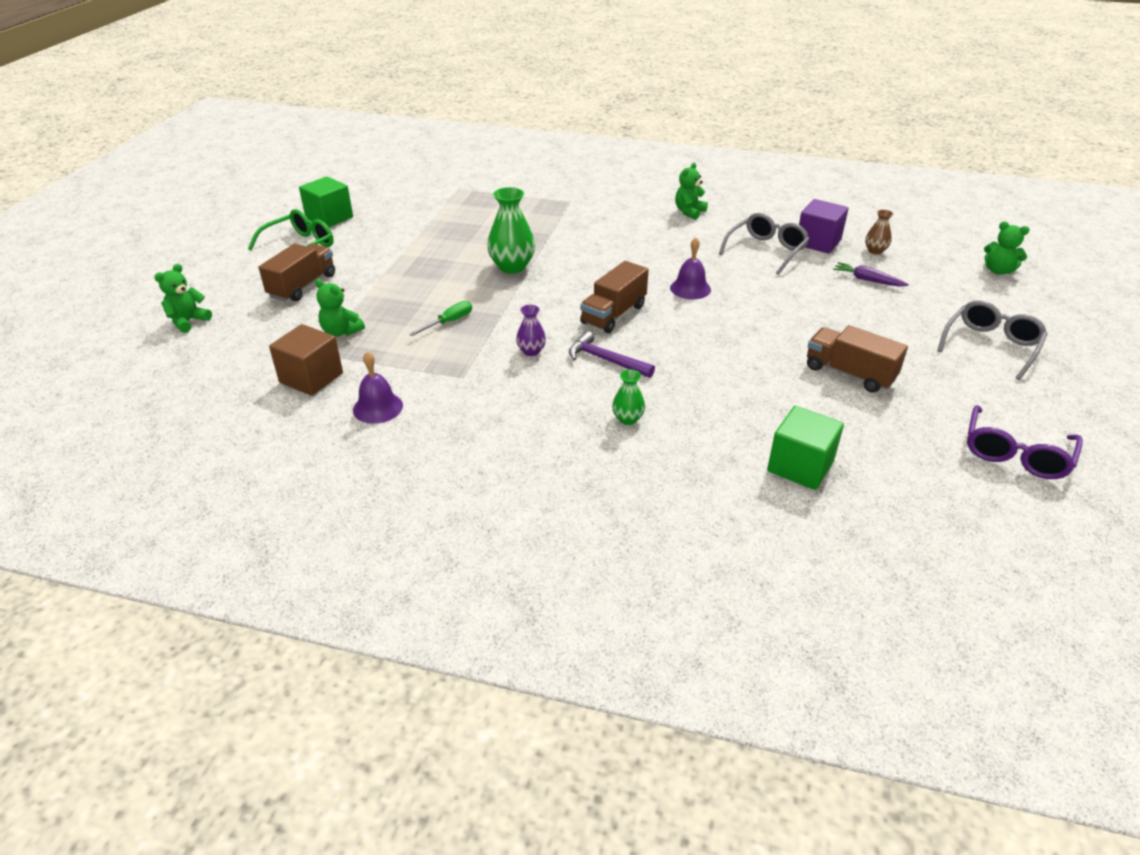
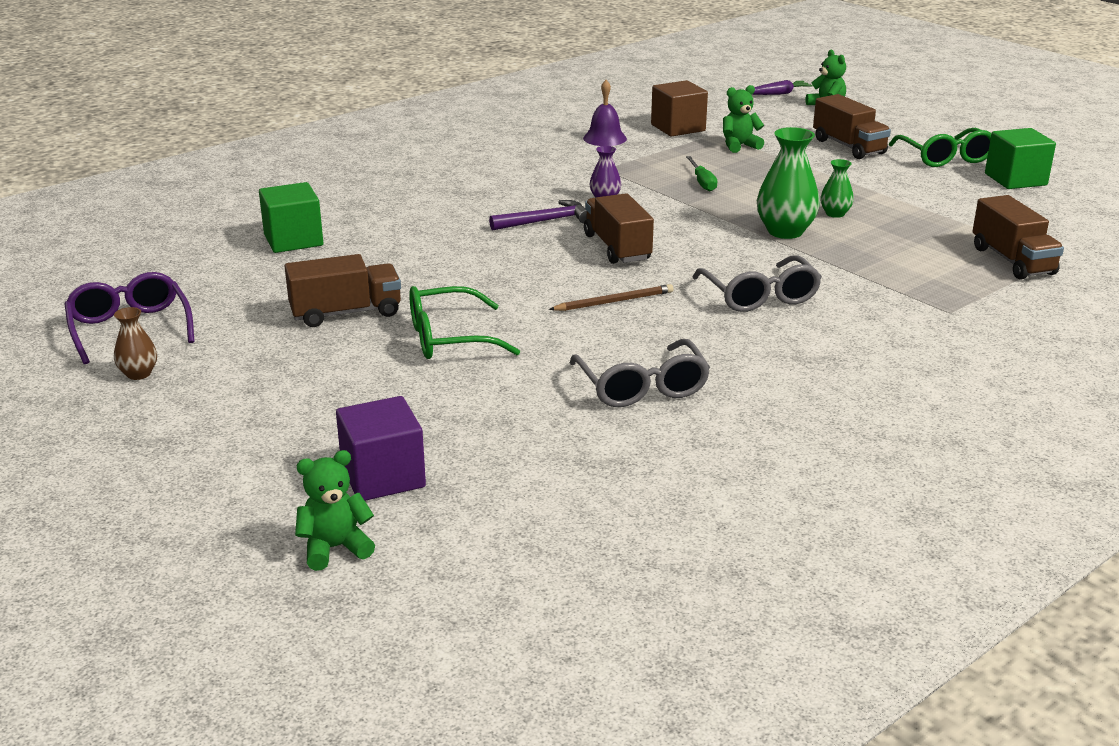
camera: 125 degrees right, 10 degrees down
(478, 198) = (1012, 261): none -> brown truck
(627, 419) = (453, 204): green vase -> green vase (835, 214)
(689, 212) = (827, 382): green teddy bear -> none
(690, 288) = (614, 301): purple bell -> brown pencil
(814, 322) = (448, 338): none -> green glasses
(818, 242) = (615, 438): purple cube -> purple cube (383, 477)
(867, 280) = (474, 420): purple carrot -> purple carrot (778, 94)
(875, 251) = (532, 472): brown vase -> brown vase (139, 374)
(991, 345) = (239, 418): grey glasses -> grey glasses (760, 296)

